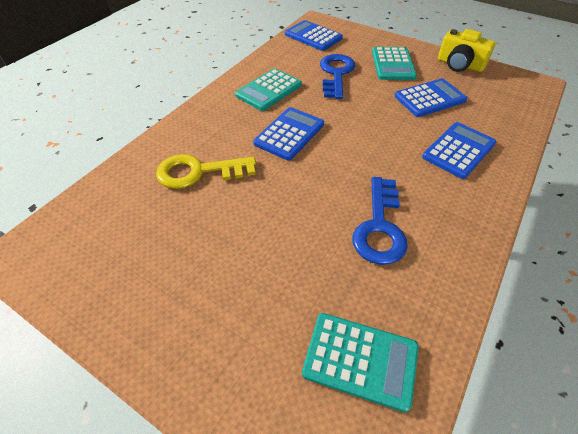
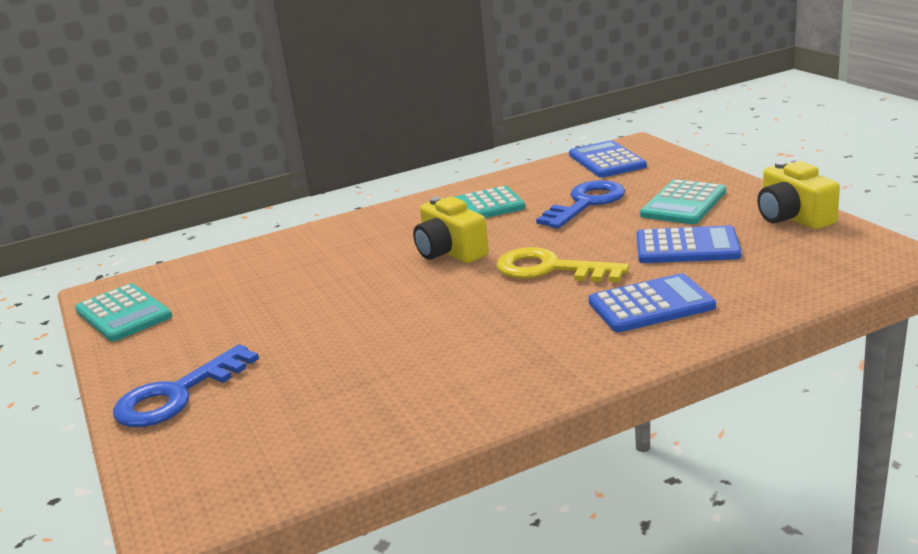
camera: 35 degrees right, 25 degrees down
(198, 172) = (314, 266): yellow key -> yellow key (550, 269)
(289, 134) = (450, 251): blue calculator -> yellow camera
(360, 360) = (295, 437): turquoise calculator -> turquoise calculator (123, 314)
(379, 227) = (448, 349): blue key -> blue key (177, 395)

